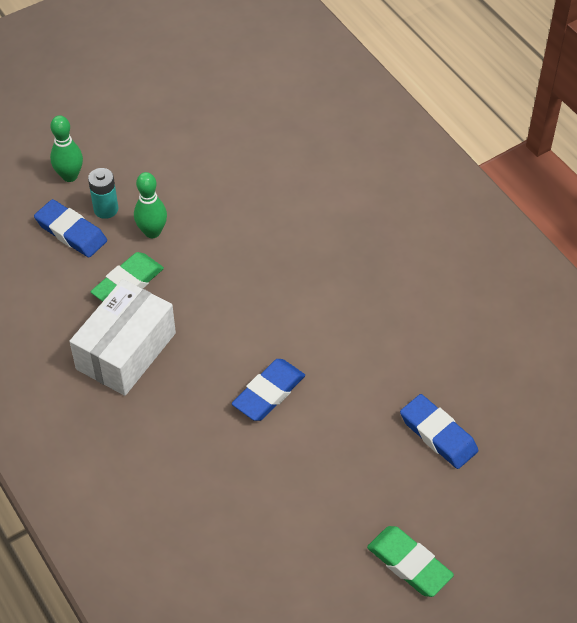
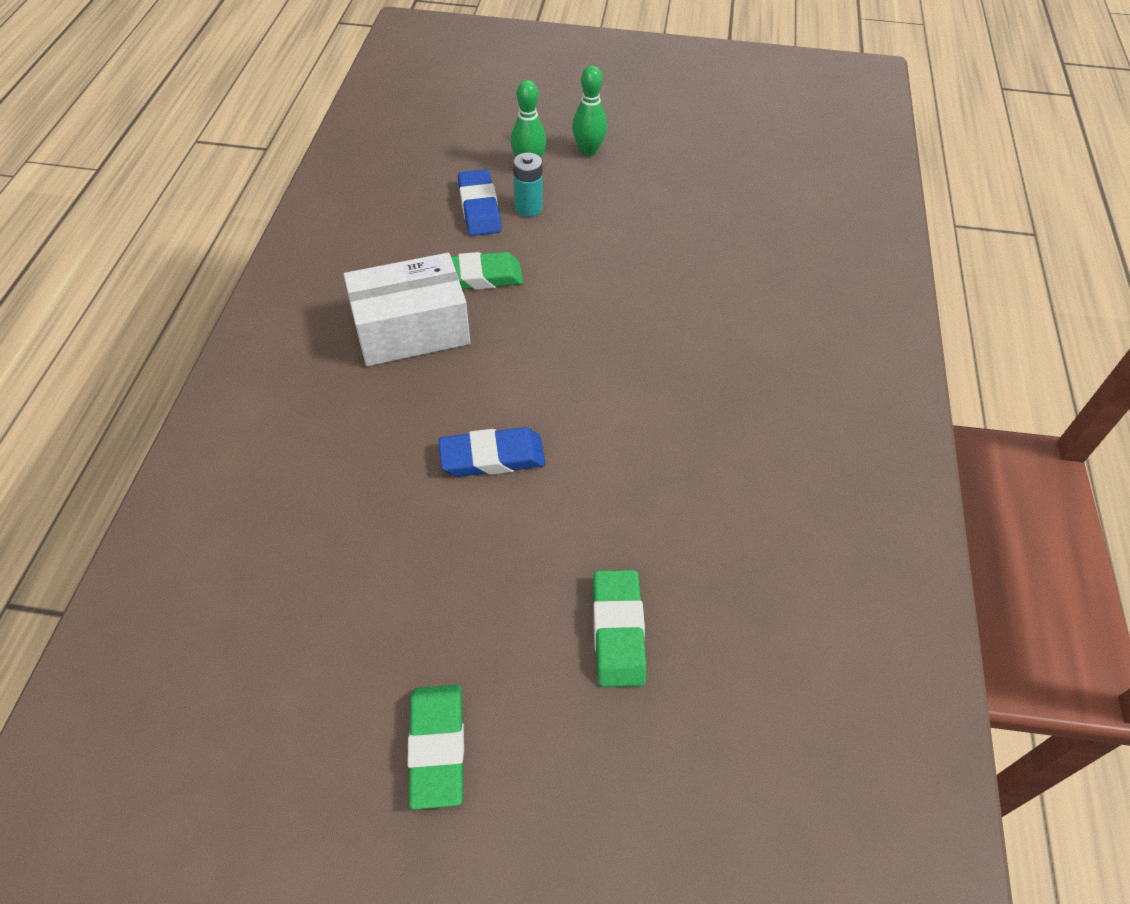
camera: 40 degrees right, 0 degrees up
(152, 232) = (547, 249): green bowling pin -> green bowling pin (588, 151)
(438, 434) = (618, 631): blue eraser -> green eraser

